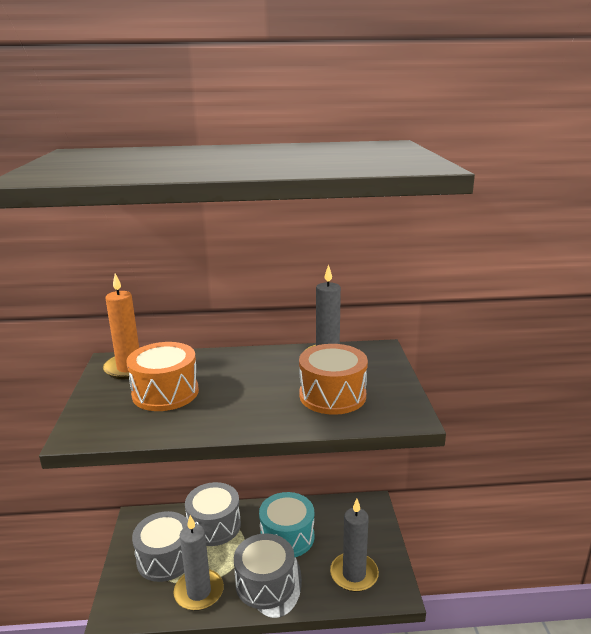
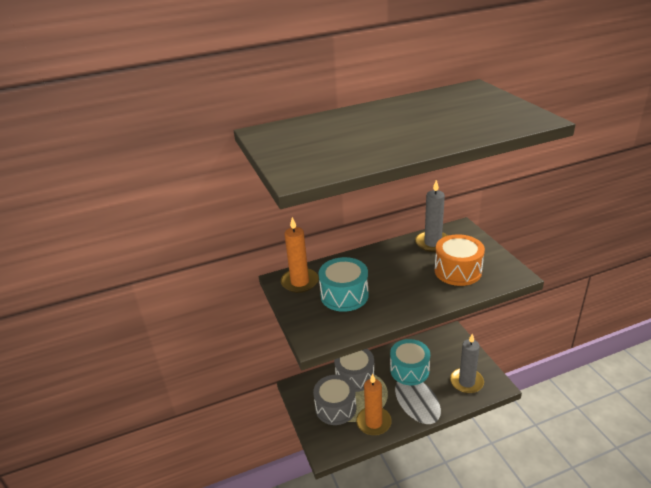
camera: 15 degrees left, 10 degrees up
(165, 392) = (344, 295): orange drum -> turquoise drum
(199, 592) = (373, 422): grey candle -> orange candle
(265, 583) = (413, 404): grey drum -> none

